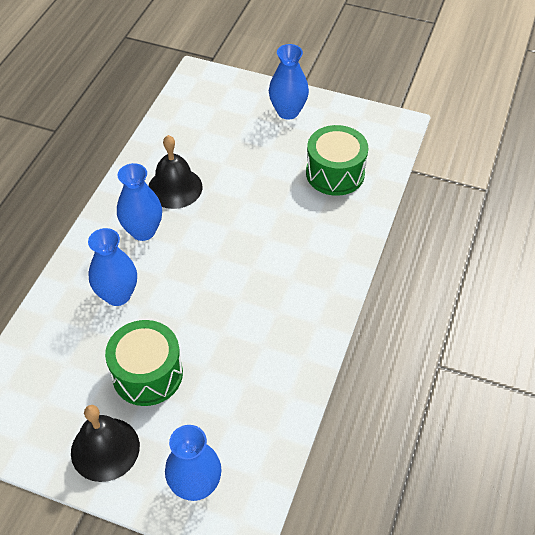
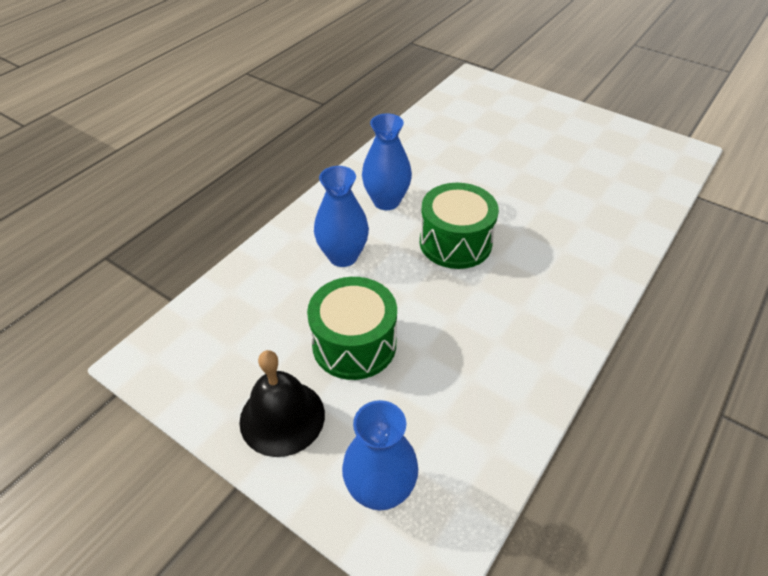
camera: 15 degrees right, 5 degrees down
(175, 188) = (429, 168): black bell -> none
(288, 112) = (562, 122): blue vase -> none
(335, 173) = (608, 184): green drum -> green drum (455, 242)

